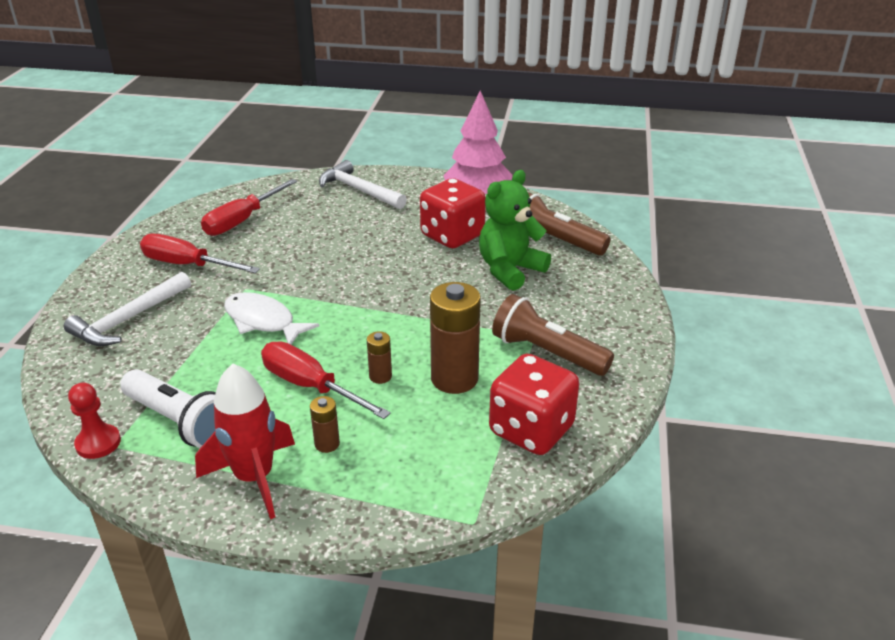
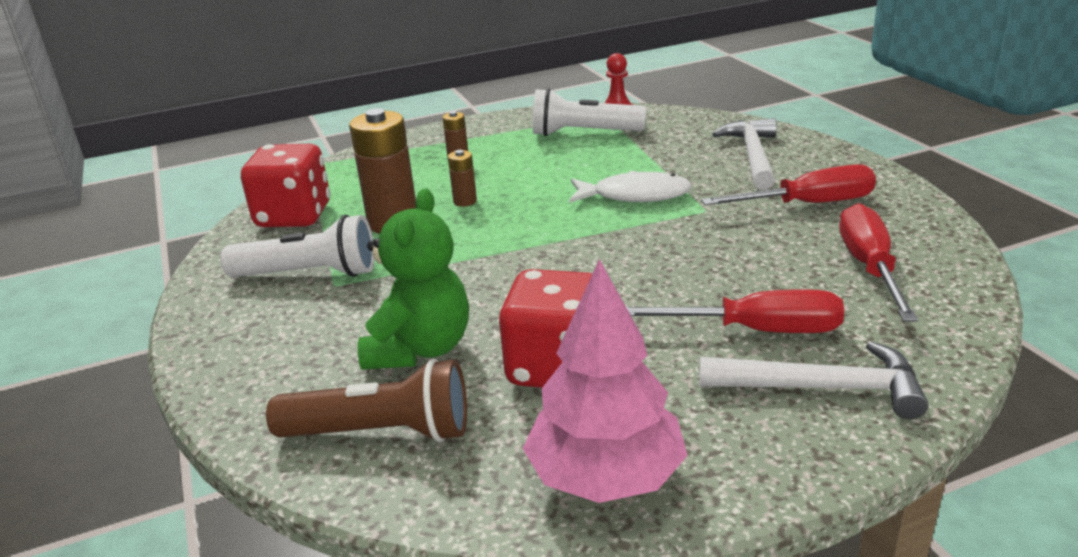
camera: 150 degrees right, 5 degrees down
(254, 478) = (487, 133): red rocket -> none
(310, 386) = (517, 177): red screwdriver -> red screwdriver (755, 330)
(546, 353) = (309, 274): brown flashlight -> white flashlight

